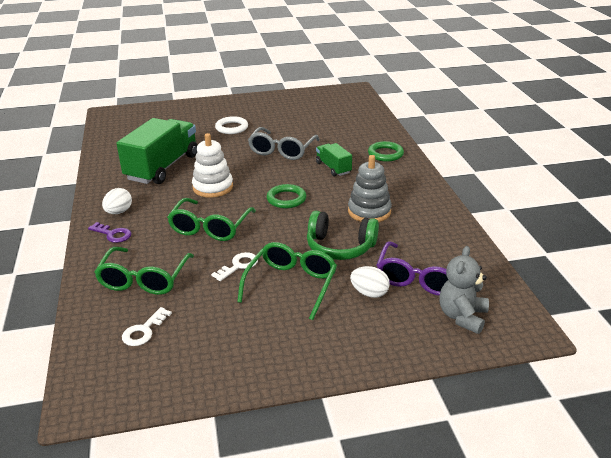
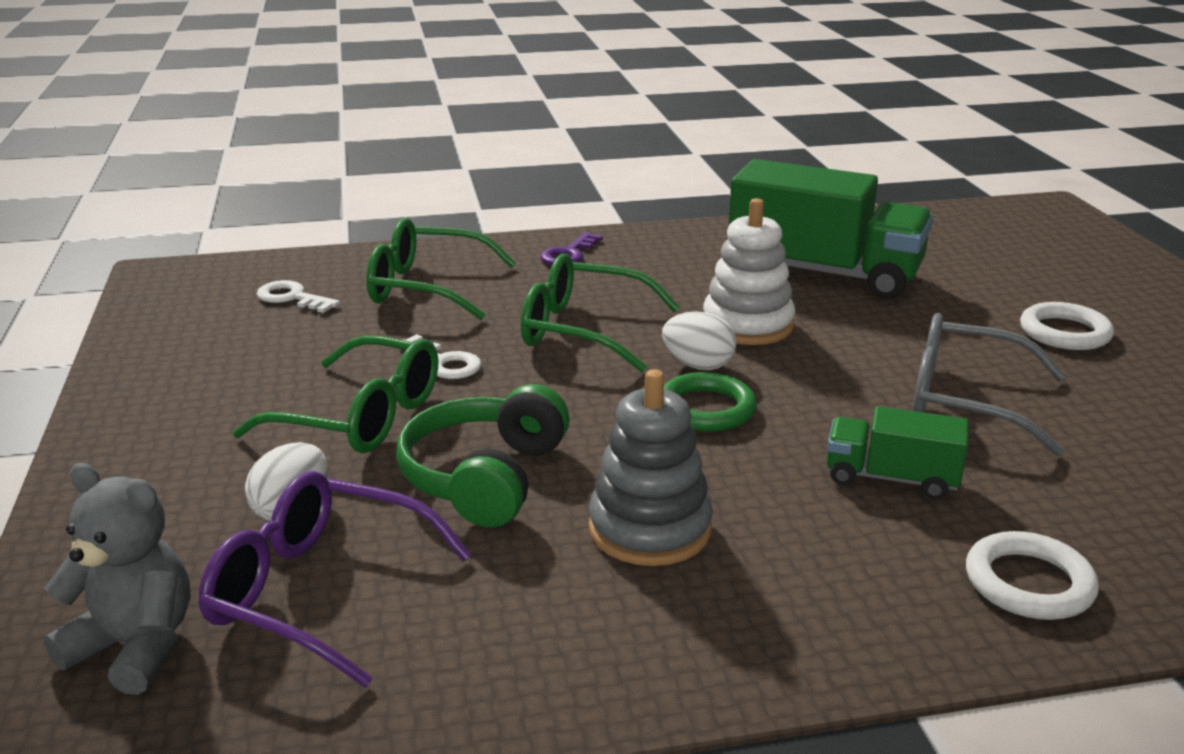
camera: 90 degrees right, 5 degrees down
(119, 212) = (643, 252): white egg -> white egg (698, 365)
(333, 168) = (891, 478): green truck -> green truck turned 135 degrees counterclockwise
(385, 154) = (1029, 583): green ring -> white ring

